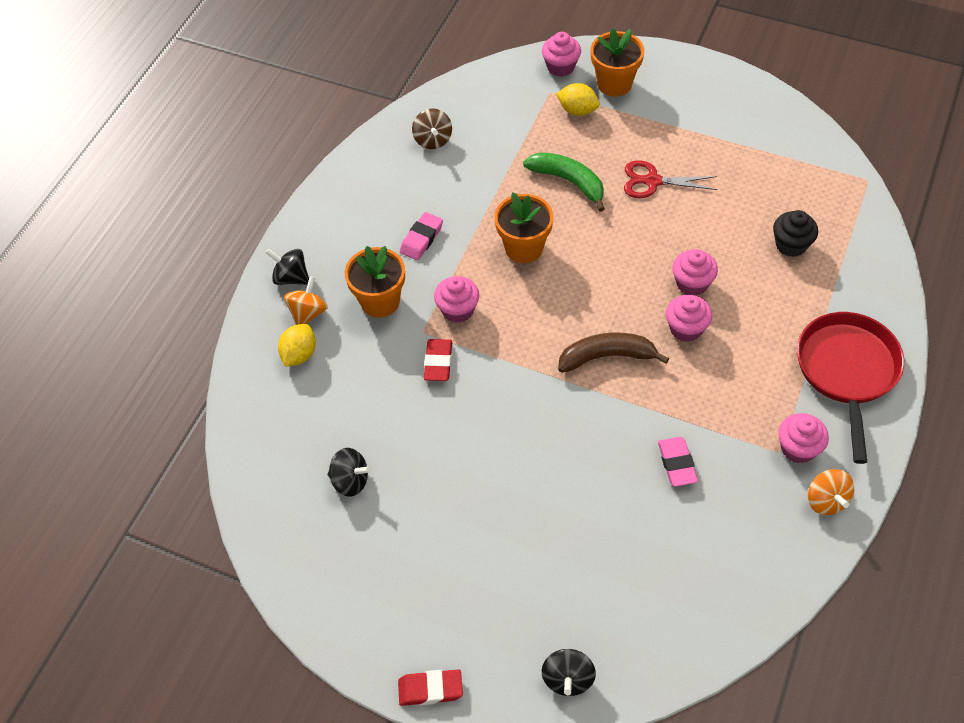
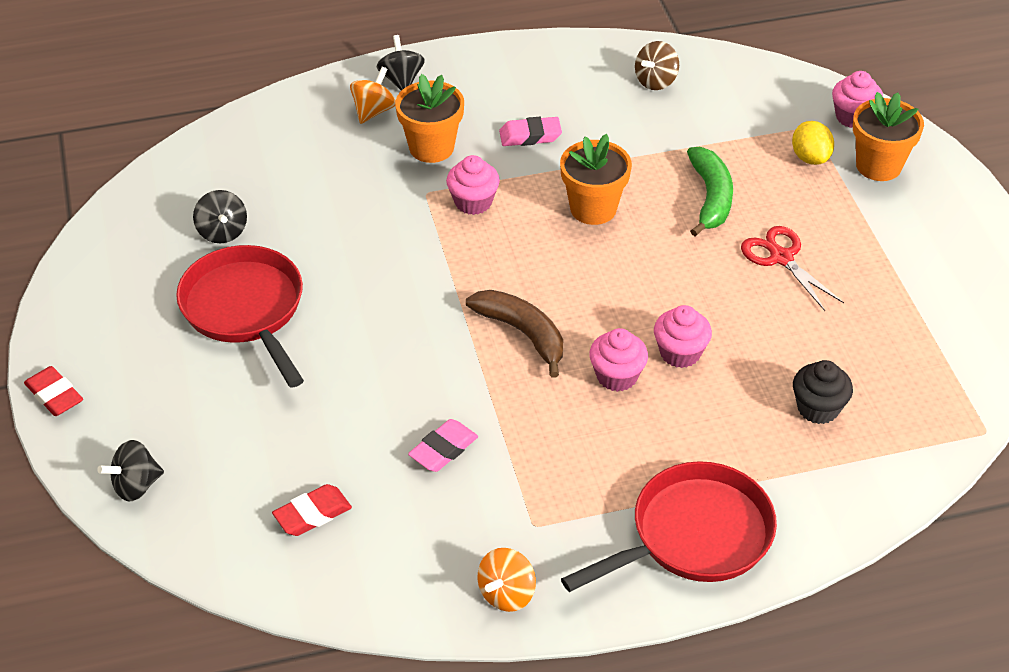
camera: 50 degrees right, 10 degrees down
(299, 354) = (324, 130): yellow lemon -> none
(308, 313) = (373, 111): orange spinning top -> orange spinning top turned 45 degrees counterclockwise
(438, 362) = (401, 220): red eraser -> red eraser (312, 514)
(446, 510) = (245, 309): none -> red pan
(798, 448) = (552, 539): pink cupcake -> none

